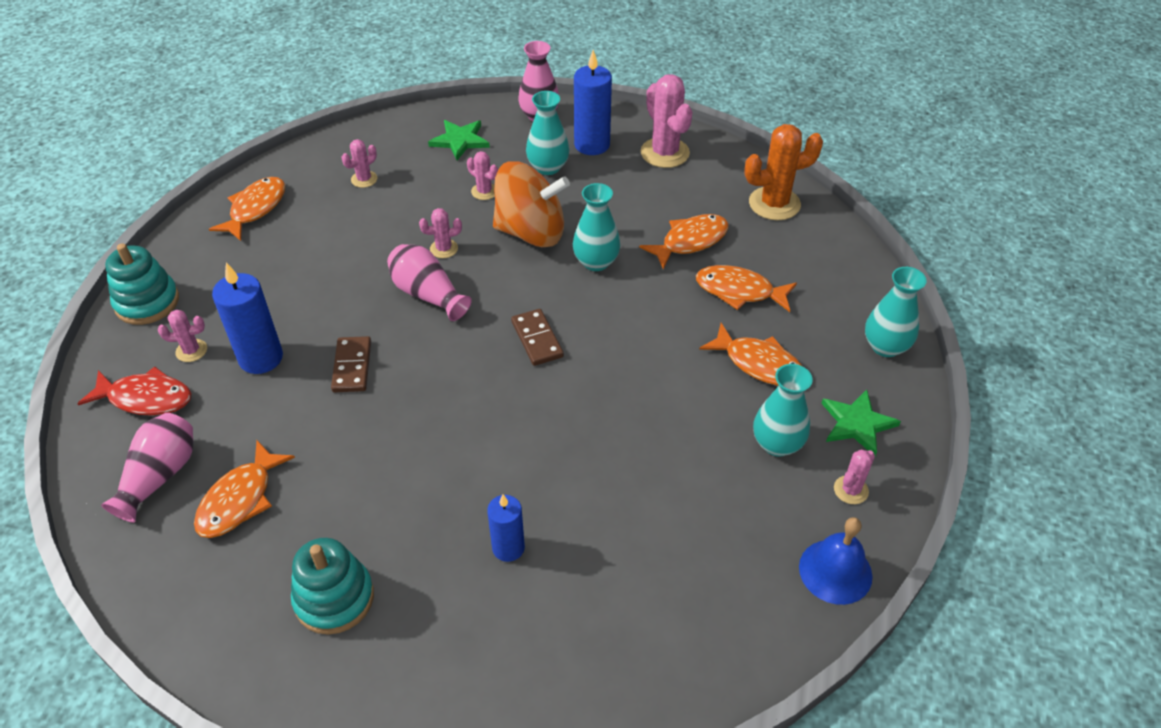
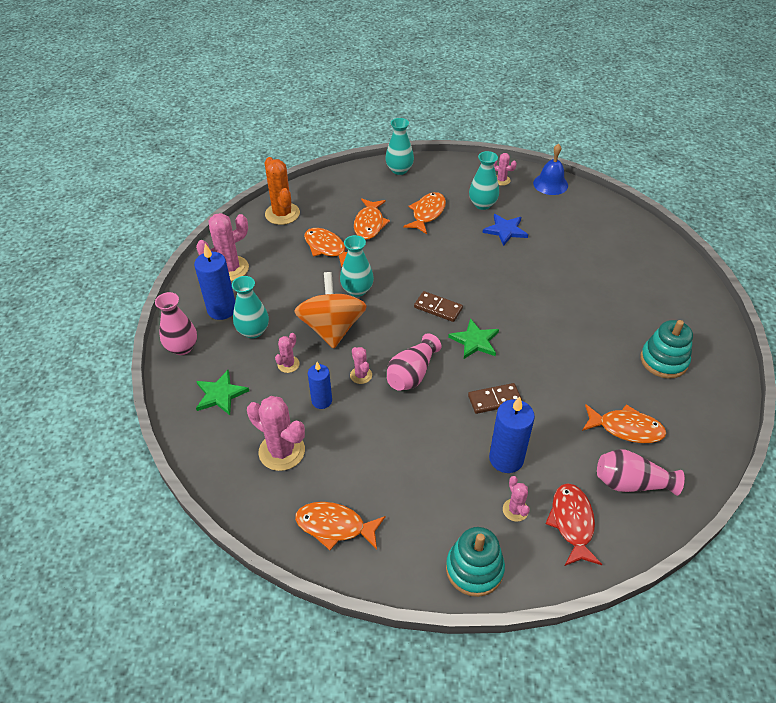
camera: 100 degrees left, 0 degrees up
(364, 179) = (282, 451): pink cactus -> pink cactus, size x1.91
(508, 548) = (595, 295): blue candle -> blue candle (322, 401)
(537, 339) = (438, 308): brown domino -> brown domino turned 60 degrees clockwise
(699, 461) = (505, 230): none -> blue star
(857, 423) = (458, 179): green star -> green star (475, 341)

